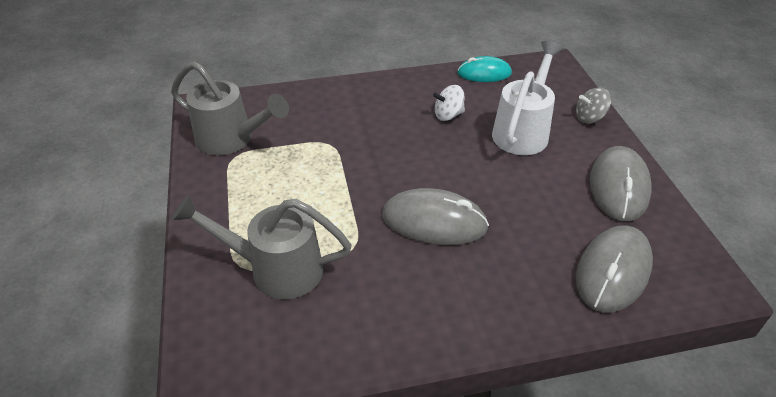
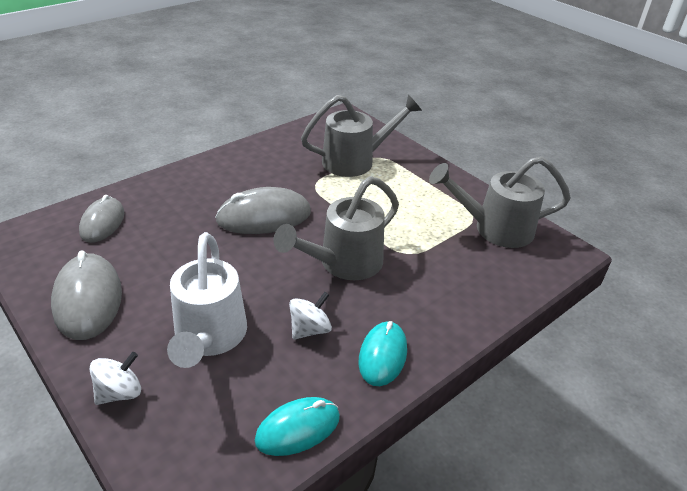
camera: 150 degrees right, 5 degrees down
(389, 151) = (343, 263): none -> grey watering can
(410, 88) = (382, 355): none -> turquoise mouse
(589, 118) = (120, 392): grey spinning top -> white spinning top
(613, 271) = (102, 223): grey mouse -> grey mouse, size x0.66

